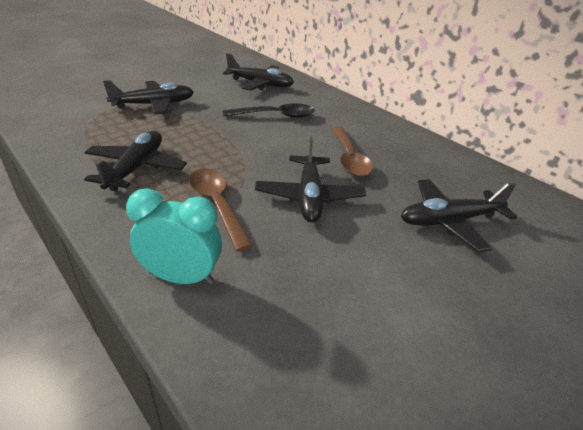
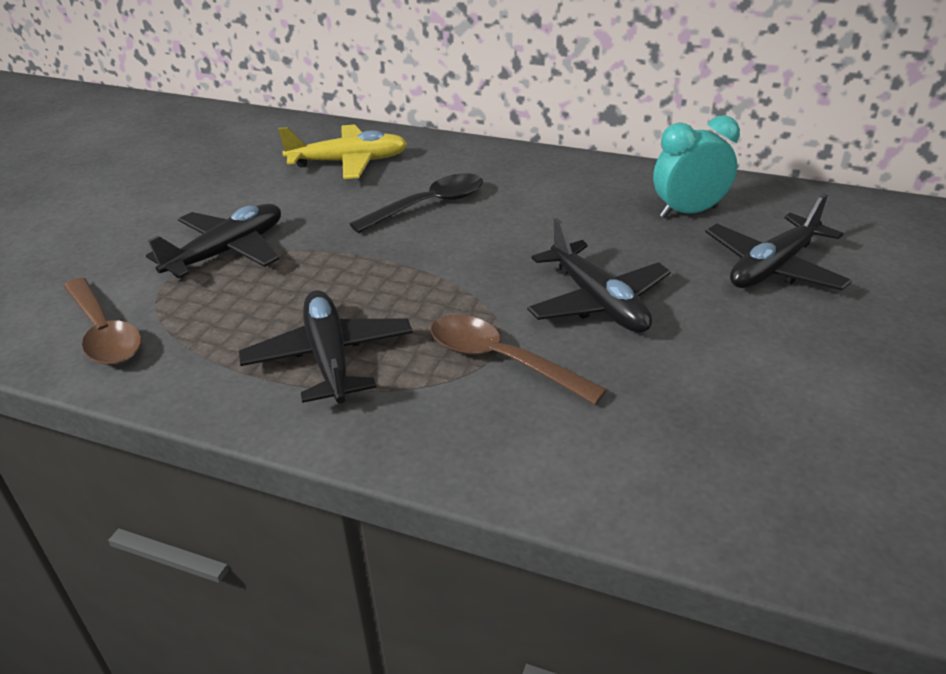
camera: 25 degrees left, 0 degrees up
(181, 277) = (567, 465): turquoise clock -> turquoise clock (688, 212)
(260, 84) = (349, 162): black plane -> yellow plane
(349, 158) = (588, 231): brown spoon -> brown spoon (104, 333)

